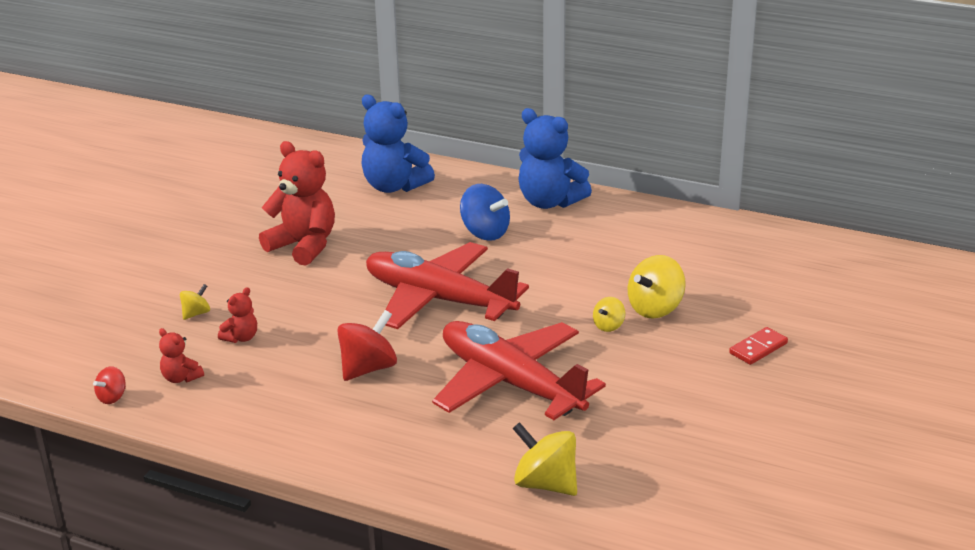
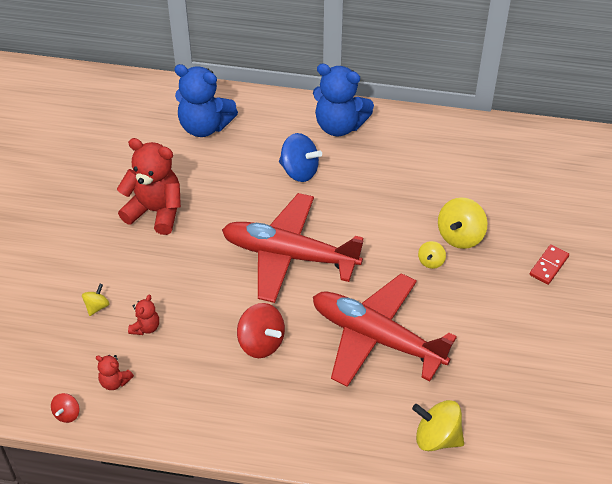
camera: 15 degrees left, 20 degrees up
(368, 368) = (261, 342): red spinning top -> red spinning top turned 105 degrees clockwise

